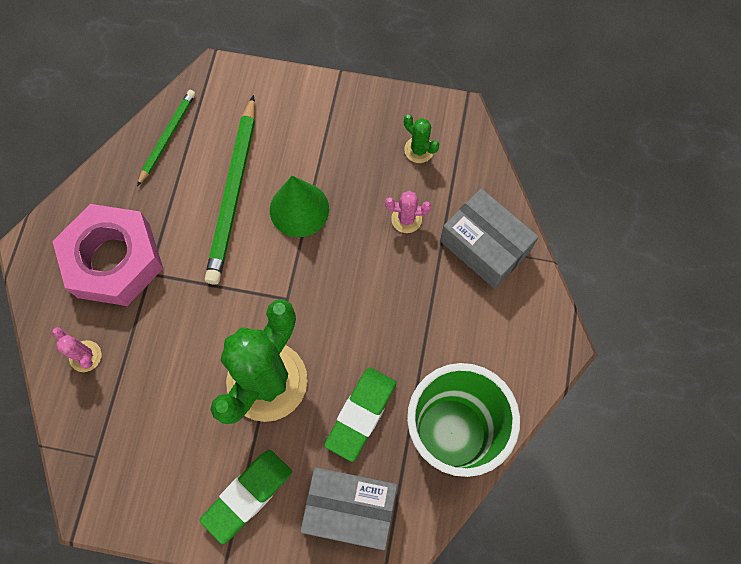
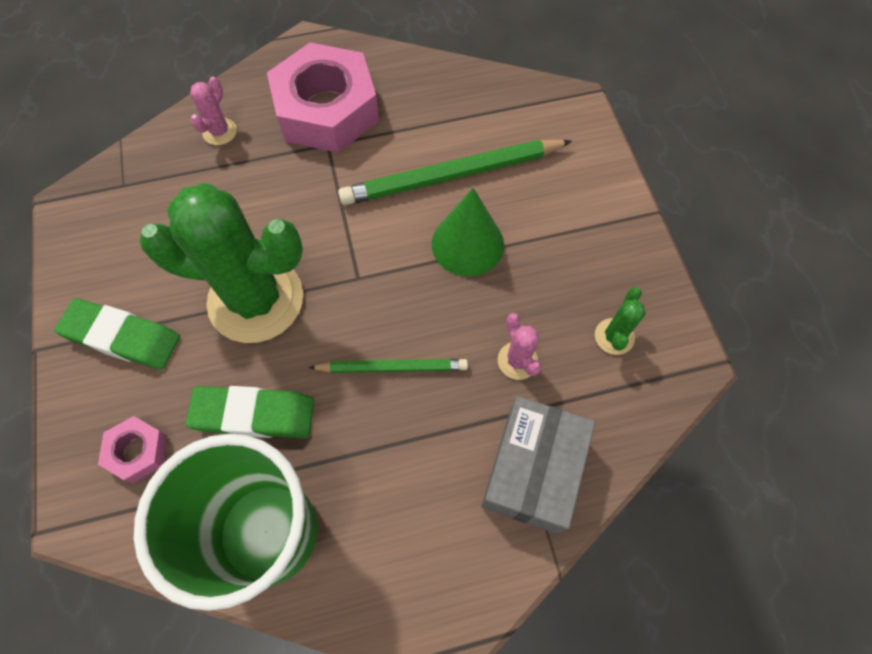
camera: 65 degrees right, 5 degrees down
(167, 137) = (479, 94): green pencil -> green pencil (392, 367)
(350, 509) = (138, 451): grey box -> pink nut

